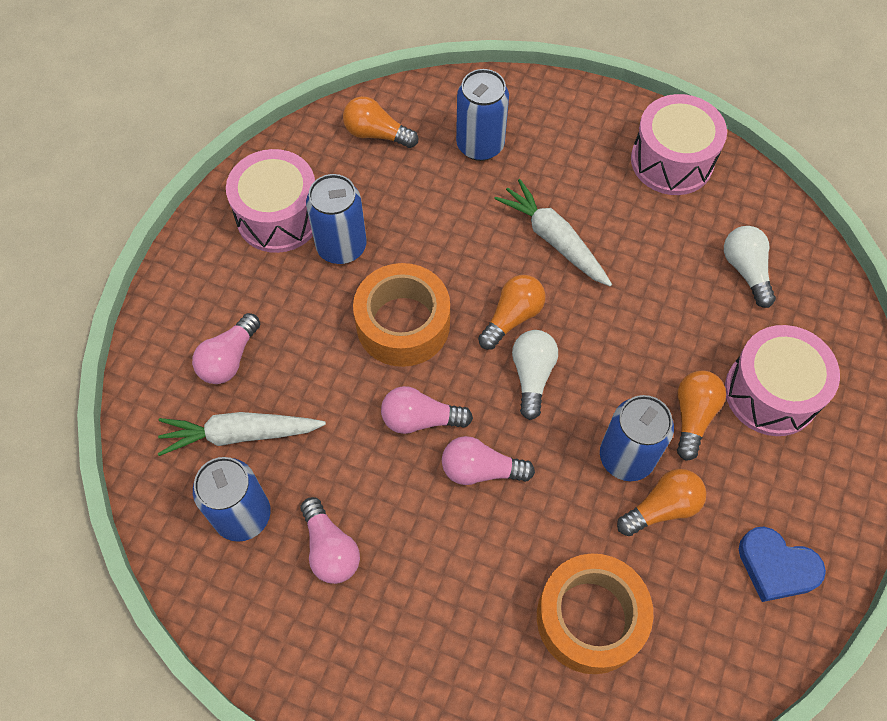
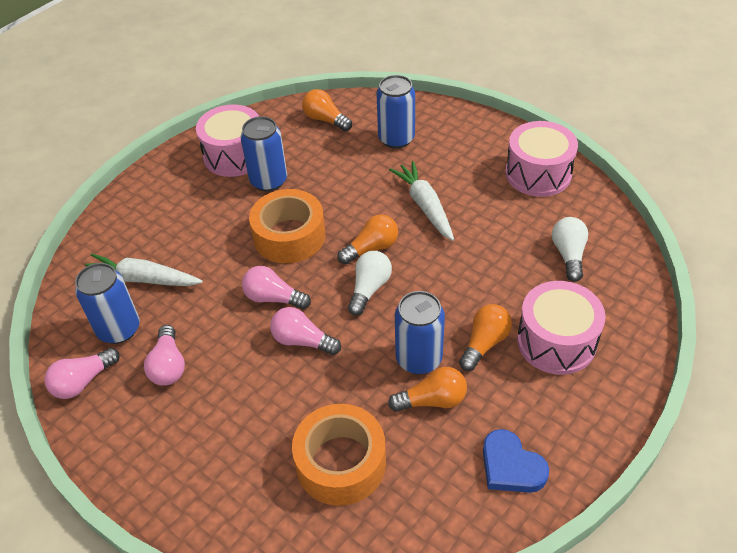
camera: 20 degrees right, 15 degrees down
(229, 359) = (159, 232): pink light bulb -> pink light bulb (83, 381)

